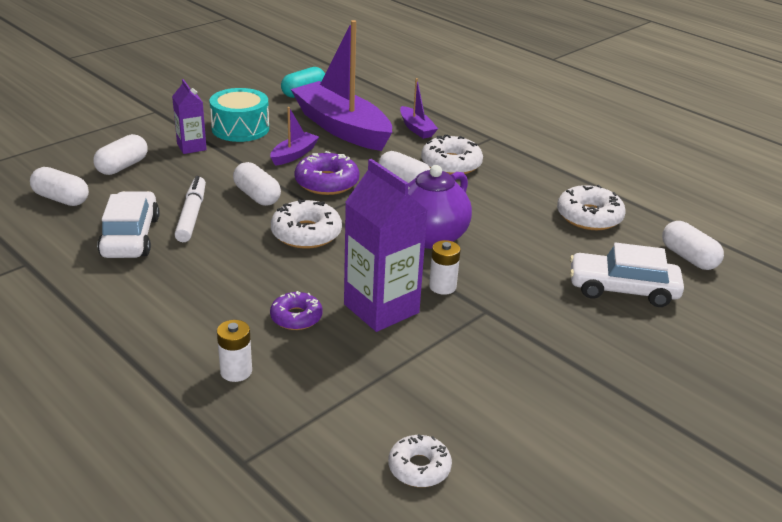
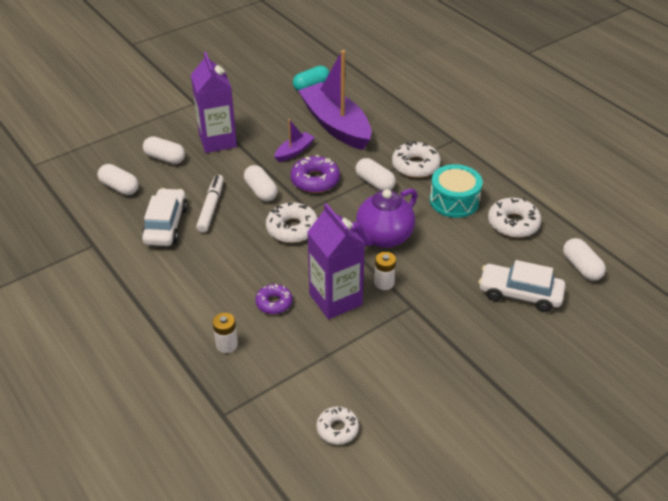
camera: 10 degrees right, 10 degrees up
(122, 166) = (165, 158): white capsule -> white capsule turned 75 degrees clockwise
(191, 147) = (217, 141): purple carton -> purple carton, size x1.77
(240, 128) = (257, 123): turquoise drum -> turquoise drum (454, 201)
(416, 128) = (395, 128): purple boat -> none

